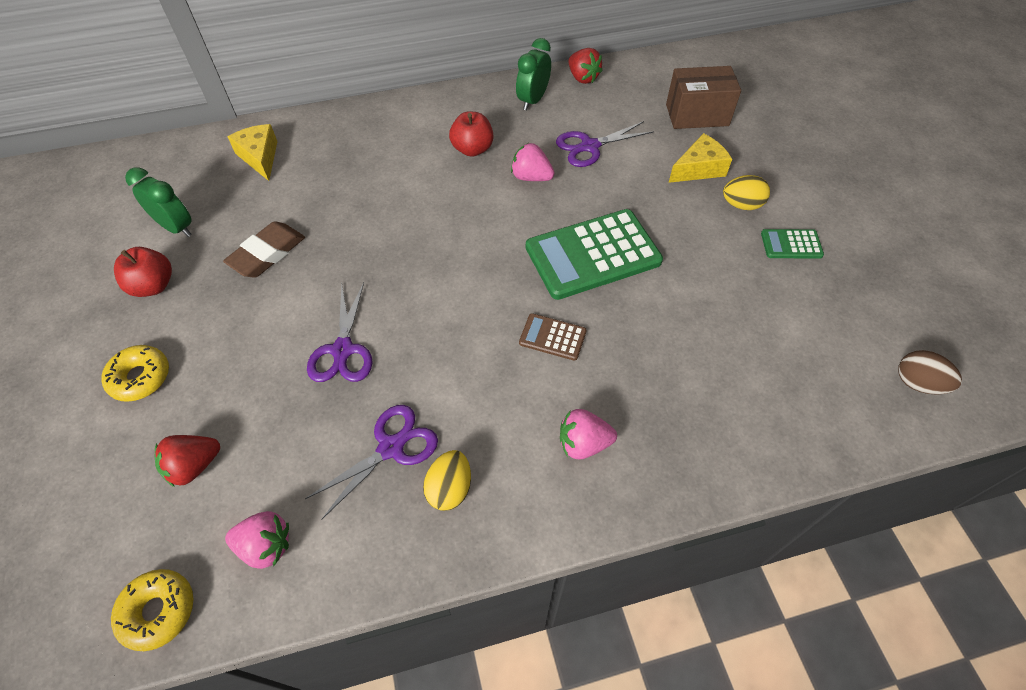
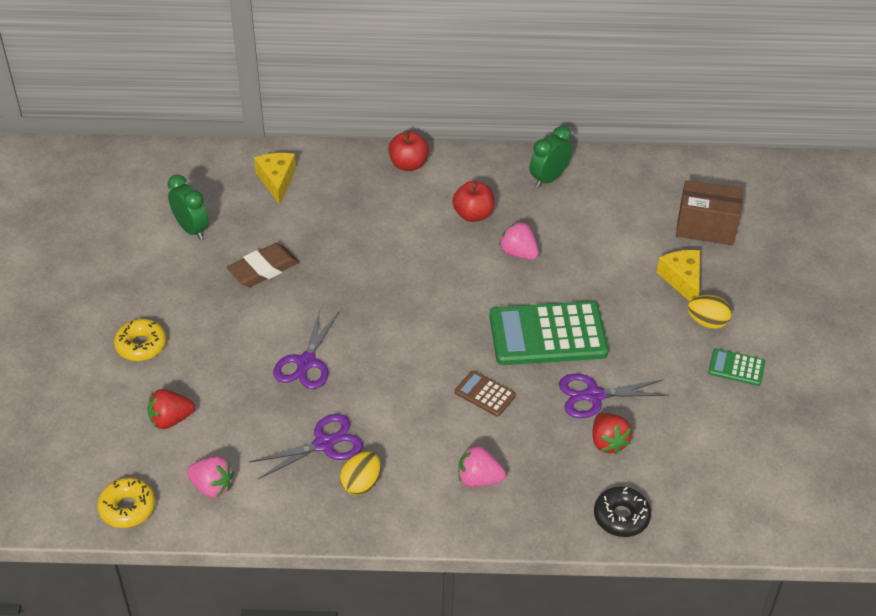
camera: 15 degrees right, 10 degrees down
(153, 286) = (164, 275): red apple -> red apple (408, 164)
(582, 78) = (607, 166): red strawberry -> red strawberry (608, 442)
(590, 146) = (586, 236): purple scissors -> purple scissors (594, 395)
(699, 169) = (682, 280): yellow cheese -> yellow cheese turned 90 degrees counterclockwise
(756, 447) = (621, 517): none -> black donut
(917, 383) = (788, 505): brown egg -> none

